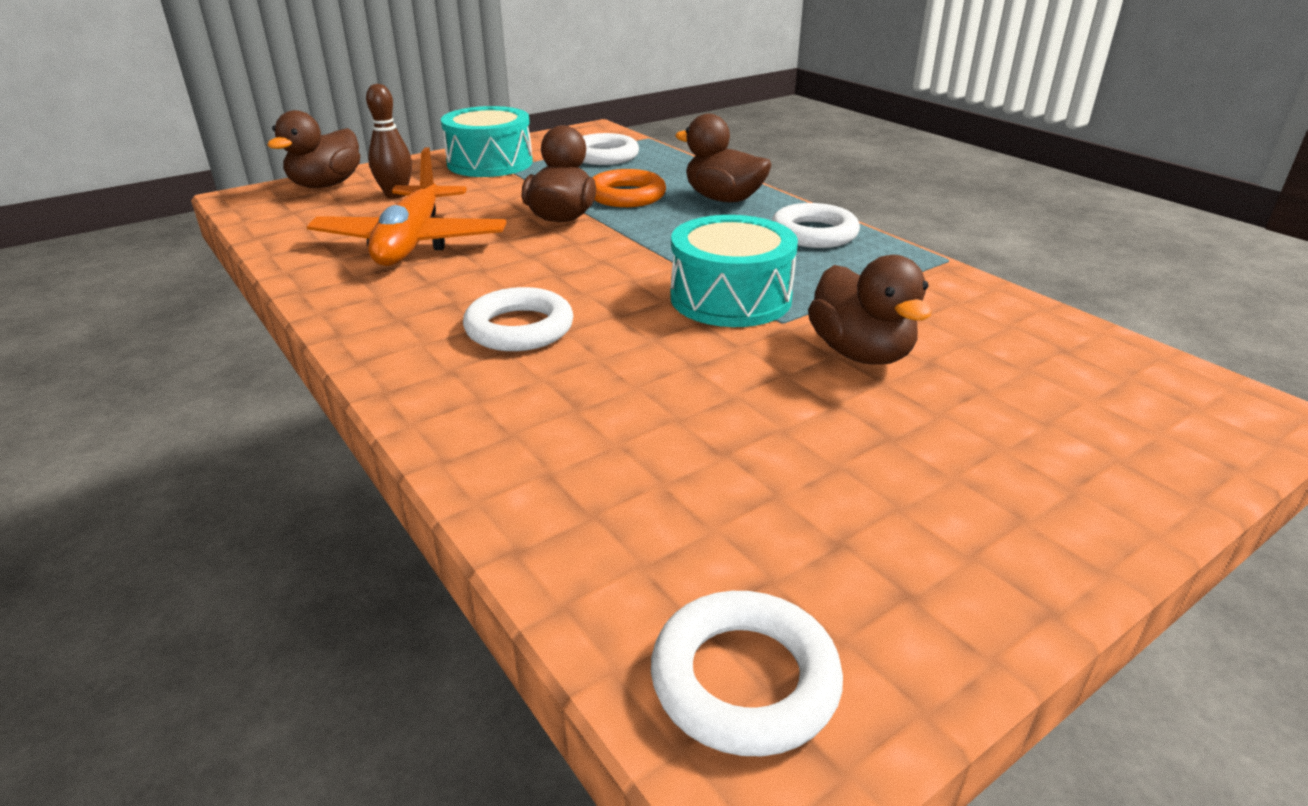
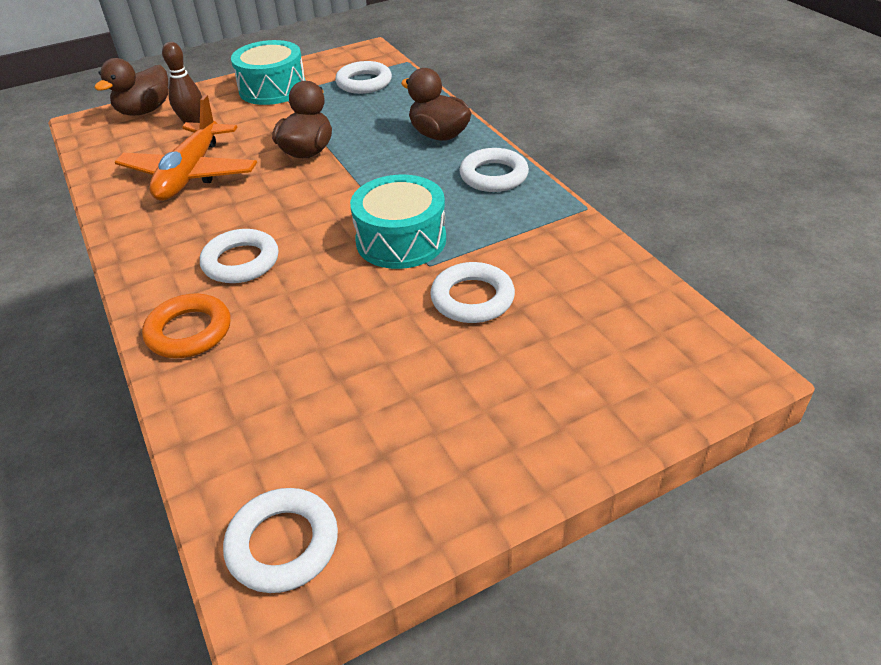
camera: 10 degrees right, 10 degrees up
(626, 196) = (365, 129): orange ring -> orange ring (189, 331)
(860, 353) = (472, 298): brown duck -> white ring

